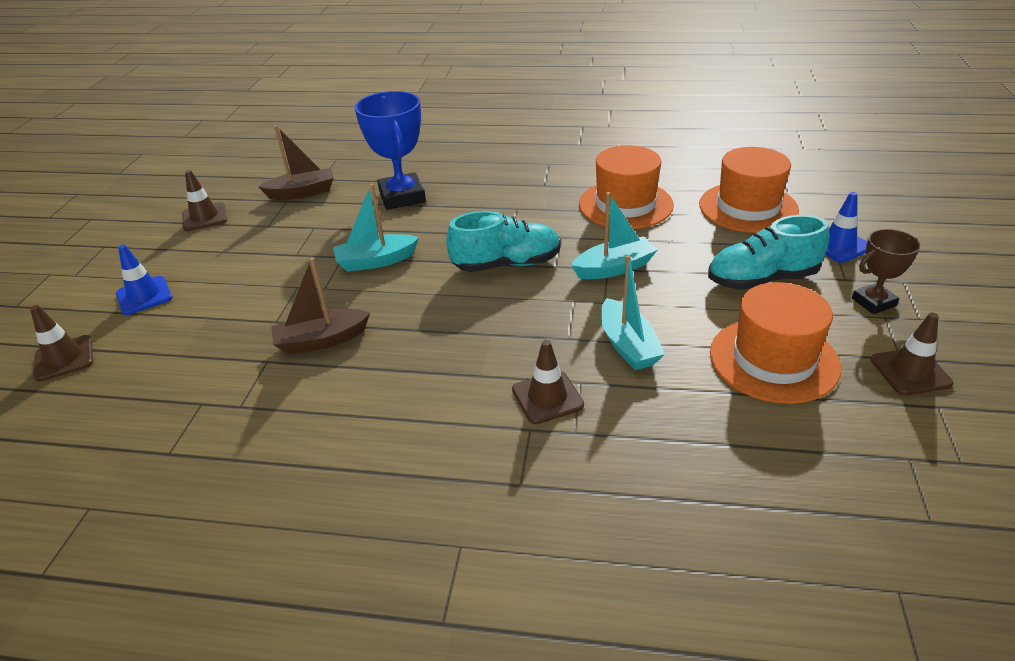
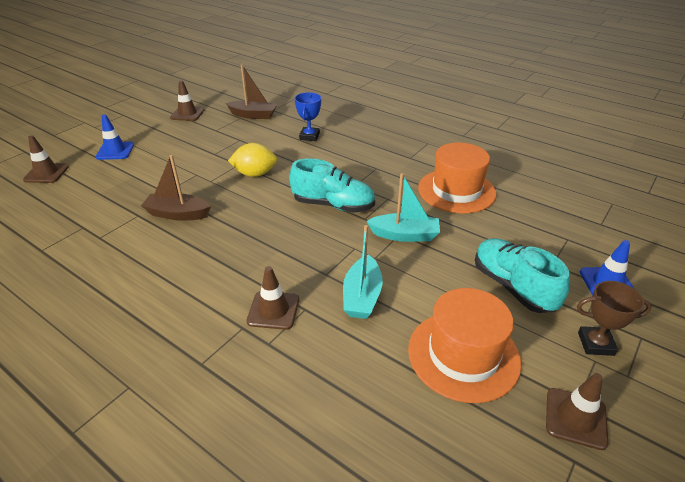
camera: 25 degrees right, 0 degrees up
(376, 261) = (255, 174): turquoise boat -> yellow lemon
(402, 197) = (309, 136): blue trophy -> blue trophy, size x0.58
(748, 207) = (554, 225): orange hat -> none
(762, 279) = (513, 286): turquoise shoe -> turquoise shoe turned 45 degrees clockwise

